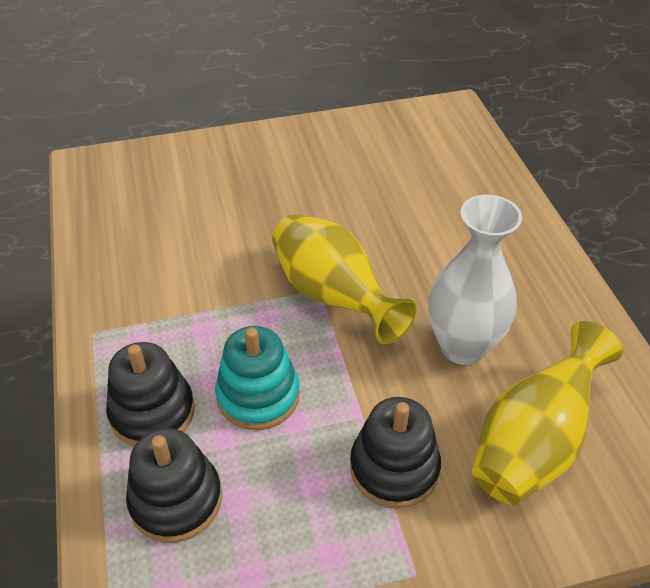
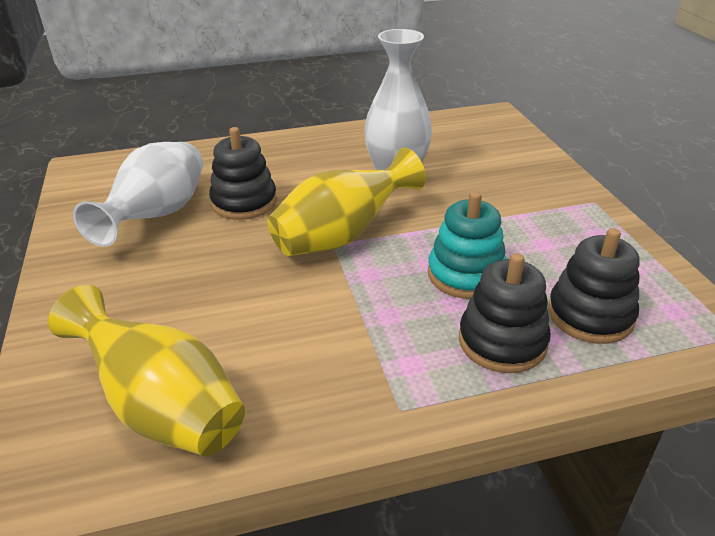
camera: 90 degrees left, 10 degrees down
(368, 168) = (157, 216): none -> white vase
(394, 468) = (516, 208): black stacking toy -> black stacking toy (244, 202)
(533, 442) = (477, 157): yellow vase -> yellow vase (162, 407)

